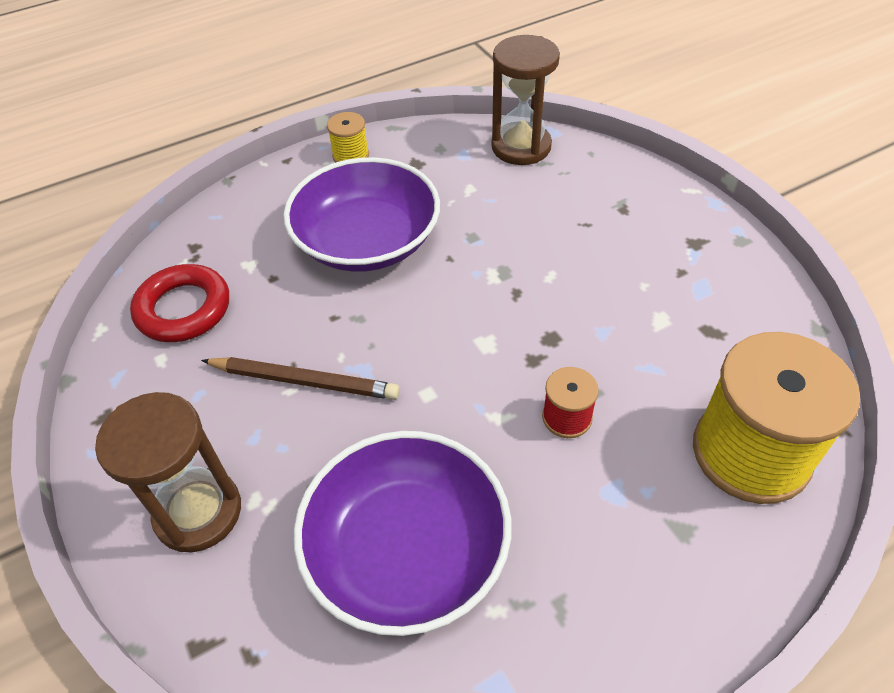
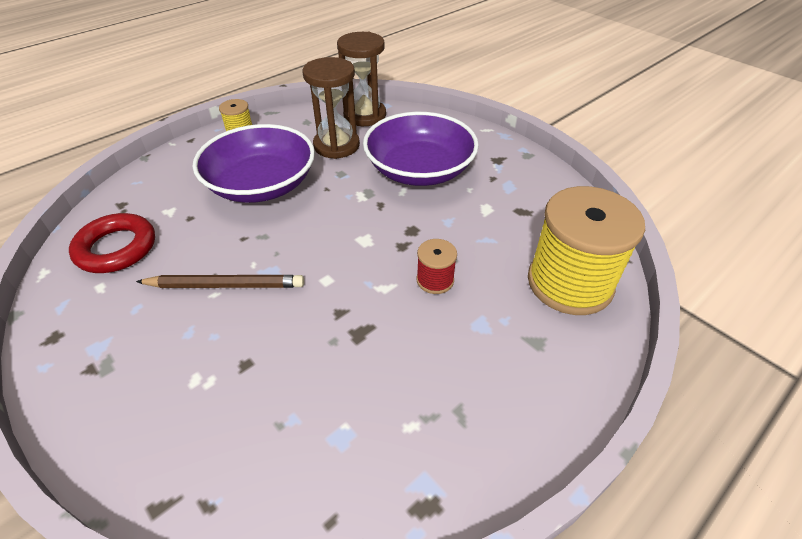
camera: 15 degrees left, 5 degrees down
(198, 512) = (145, 397): brown hourglass -> brown hourglass (336, 145)
(407, 550) = (330, 394): purple bowl -> purple bowl (419, 169)

